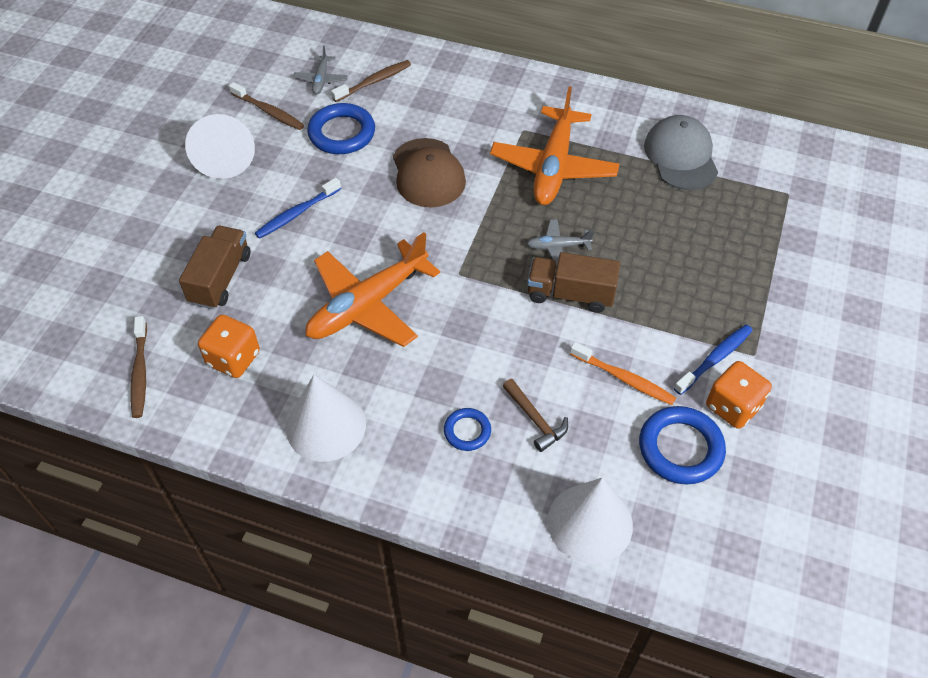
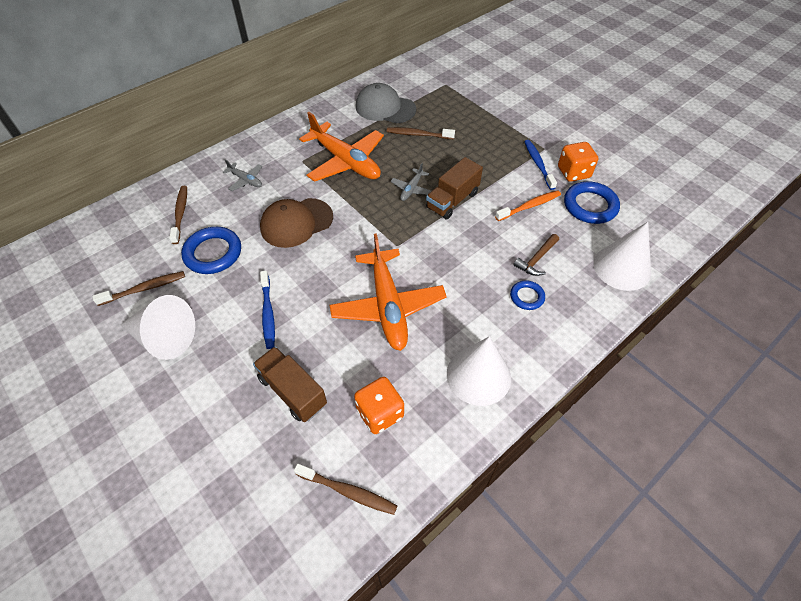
camera: 60 degrees left, 0 degrees up
(321, 80) = (145, 243): grey plane -> grey plane (246, 180)
(428, 173) = (296, 223): brown cap -> brown cap turned 135 degrees clockwise
(535, 420) = (536, 259): brown hammer -> brown hammer turned 135 degrees clockwise
(660, 210) = (418, 135): none -> brown toothbrush

